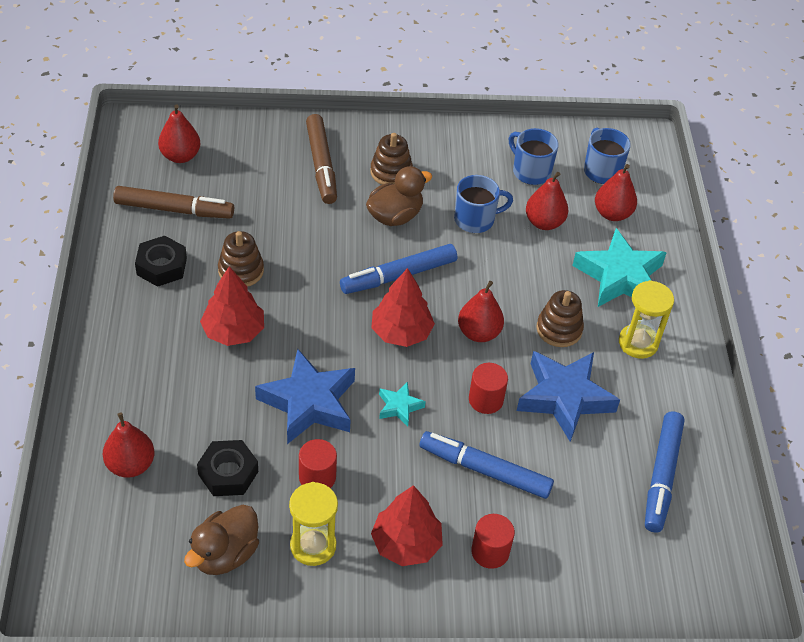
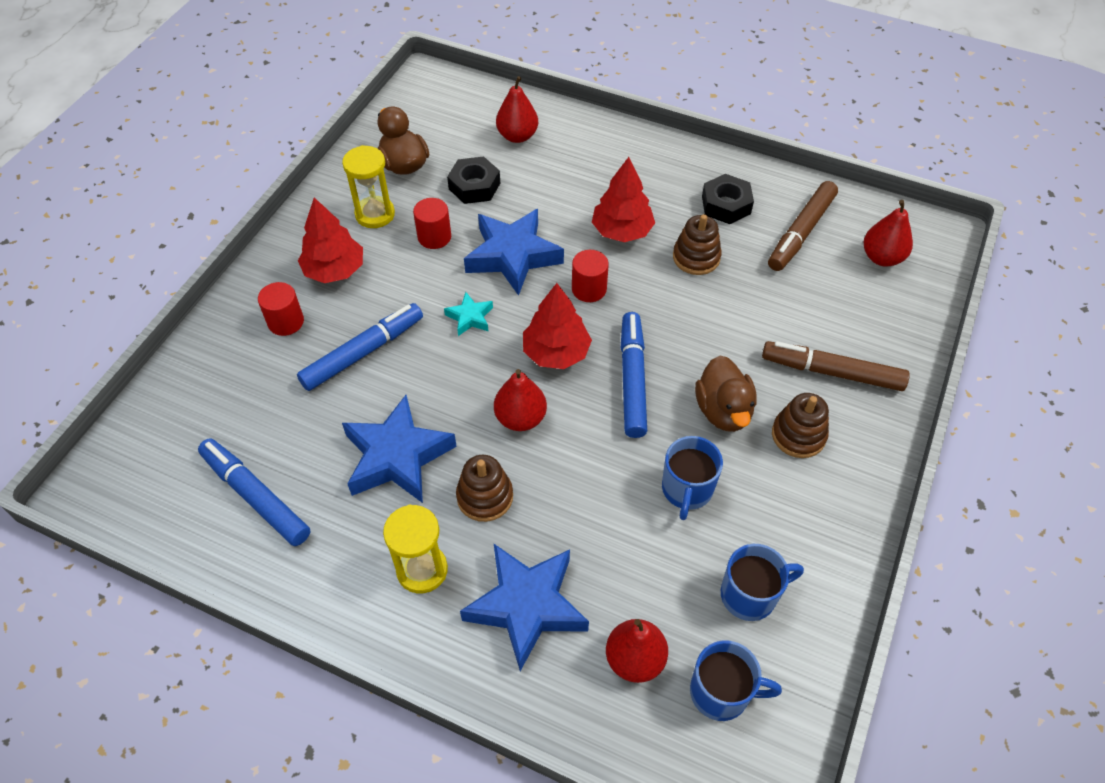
camera: 120 degrees right, 5 degrees up
(485, 400) = (436, 387): red cylinder -> red cylinder (589, 289)
(544, 222) = (652, 564): red pear -> none
(619, 276) = (527, 606): turquoise star -> blue star

